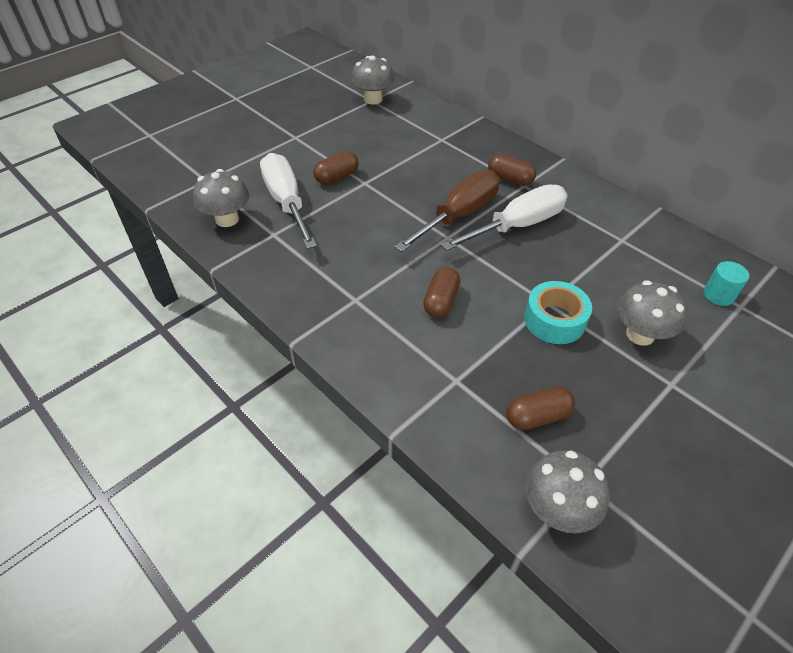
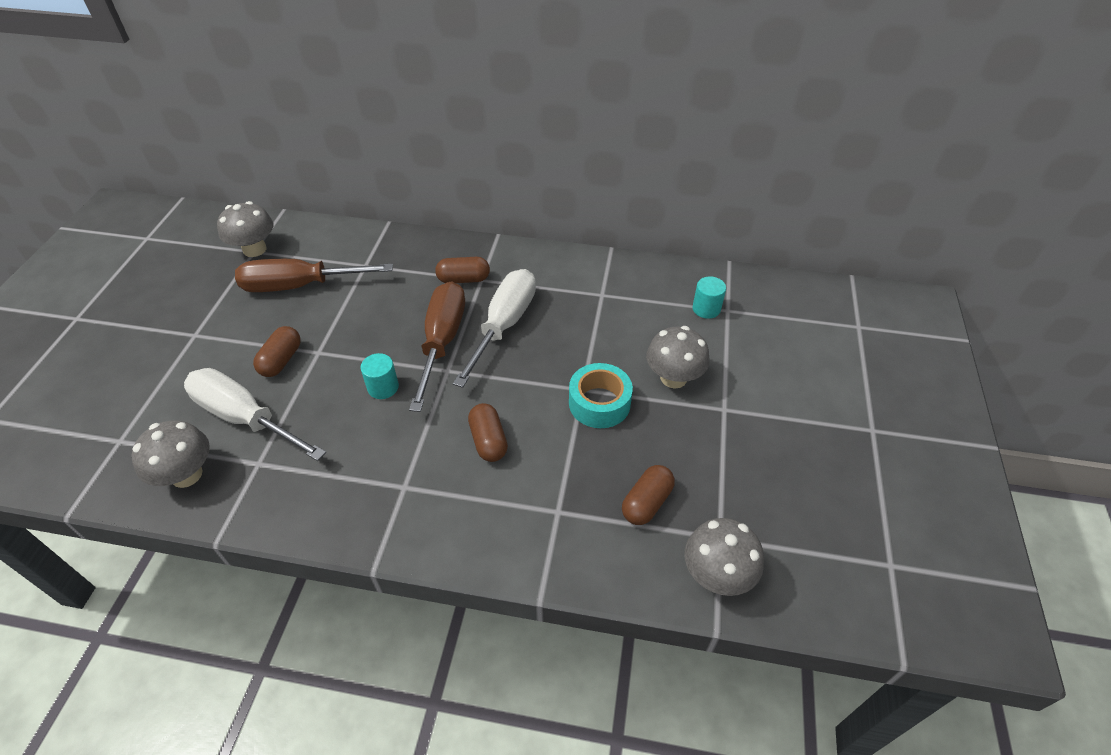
camera: 35 degrees left, 0 degrees up
(386, 135) = (300, 286): none -> brown screwdriver
(391, 226) = (383, 387): none -> turquoise cylinder

